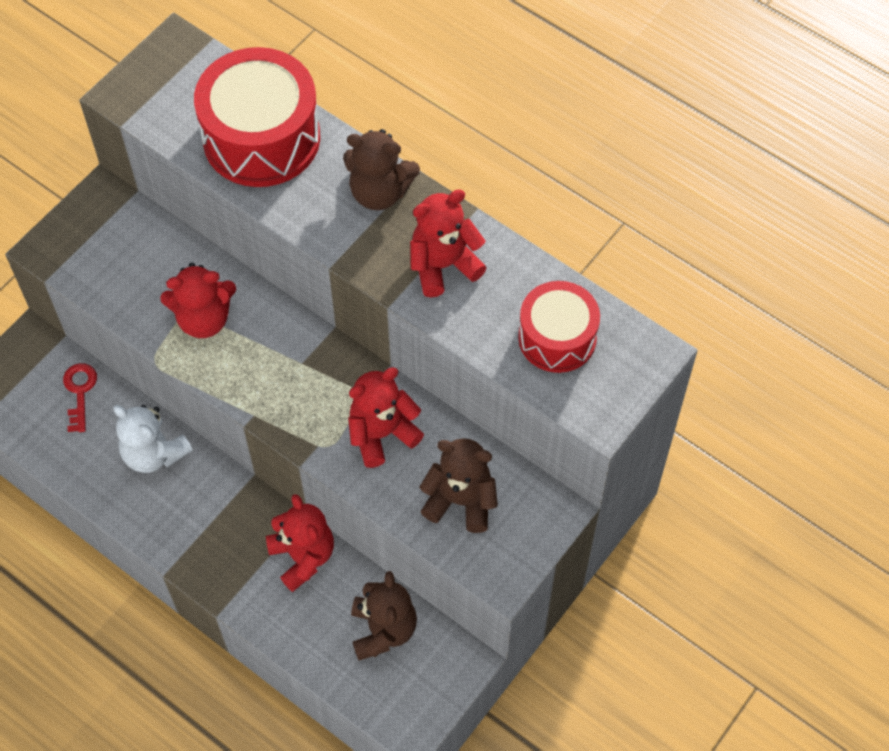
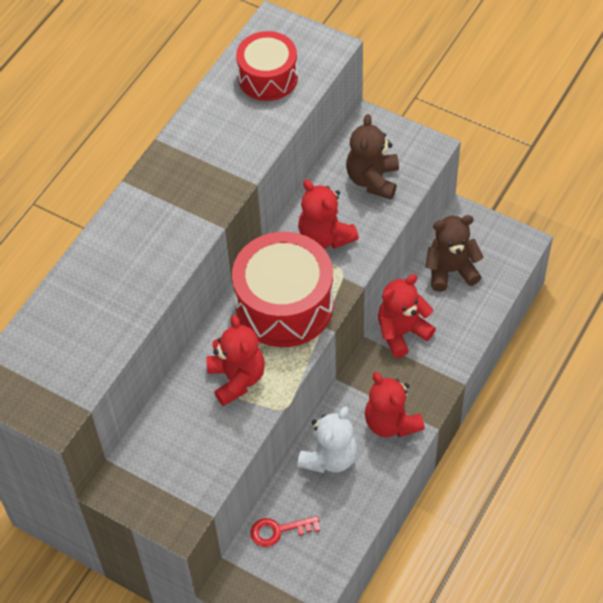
camera: 95 degrees left, 5 degrees down
(261, 138) = (96, 297): red drum -> red drum (284, 305)
(380, 192) = (146, 204): brown teddy bear -> none
(443, 265) = (212, 153): red teddy bear -> red teddy bear (391, 422)

